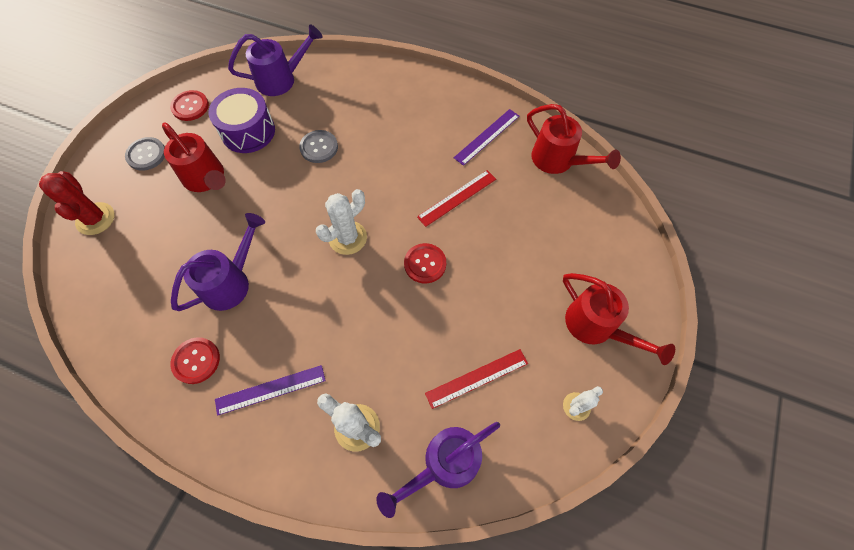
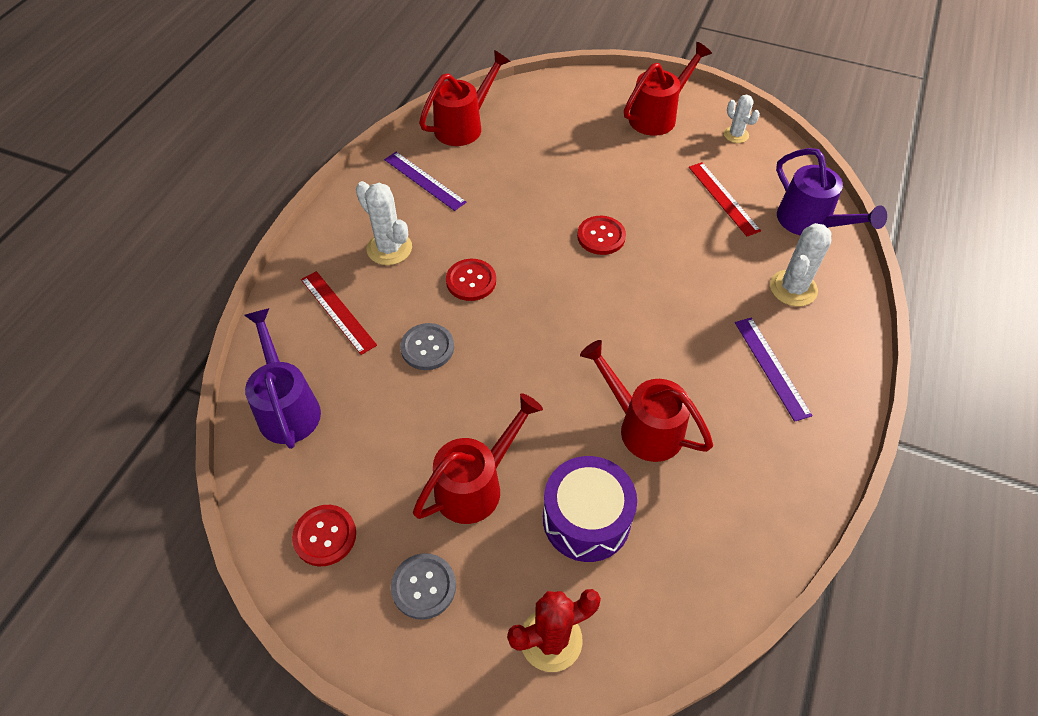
camera: 90 degrees left, 10 degrees down
(196, 361) = (753, 449): red button -> red button (471, 281)
(231, 282) = (643, 426): purple watering can -> red watering can
(248, 131) = (389, 440): purple drum -> purple drum (586, 519)
(347, 238) = (571, 308): white cactus -> white cactus (389, 248)
(457, 198) = (512, 208): red ruler -> red ruler (338, 311)

